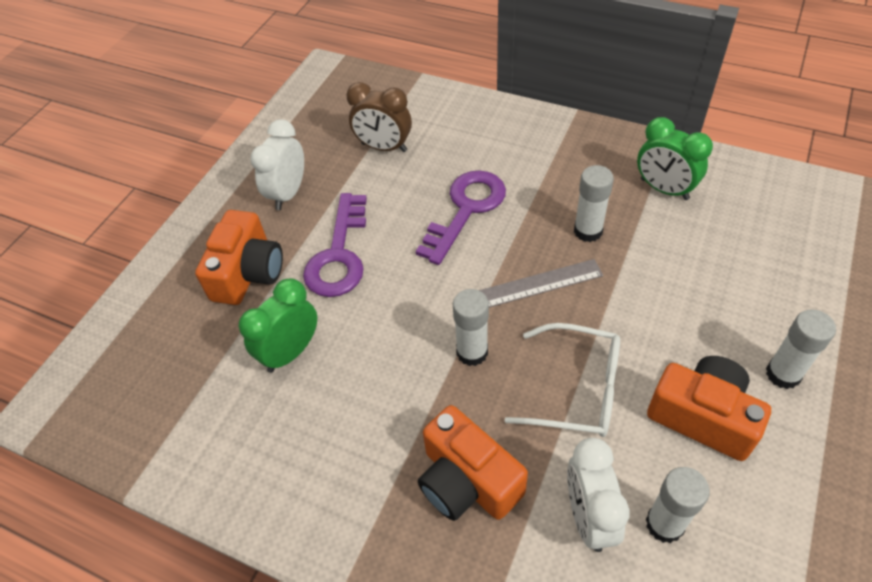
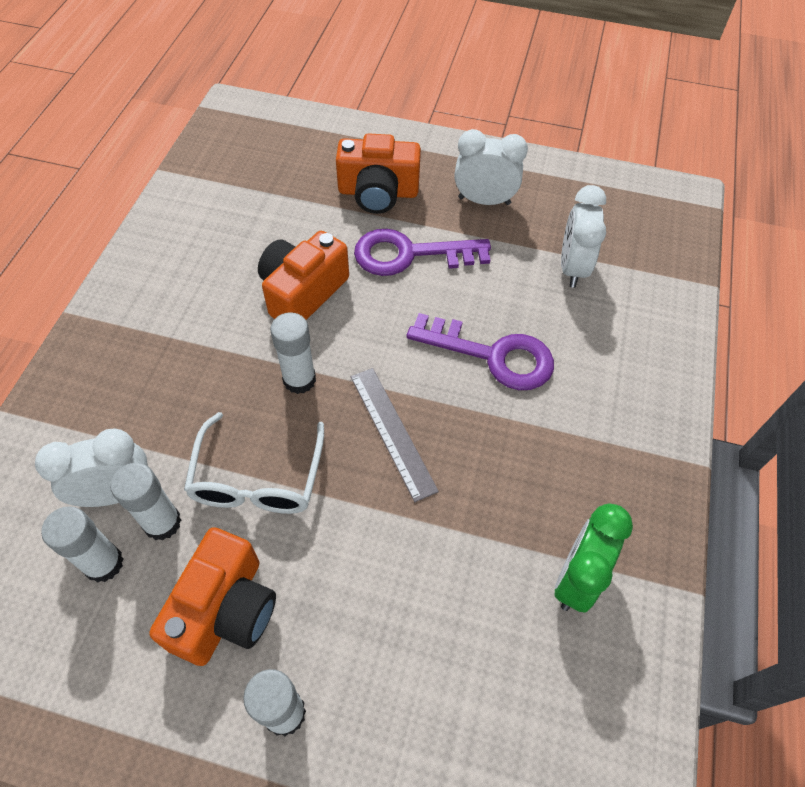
camera: 75 degrees right, 5 degrees up
(290, 352) = (292, 239): green clock -> none
(384, 147) = (572, 267): brown clock -> white clock
(467, 481) = (159, 389): orange camera -> orange camera (303, 292)
(588, 231) = (483, 484): white glue stick -> white glue stick (162, 522)

